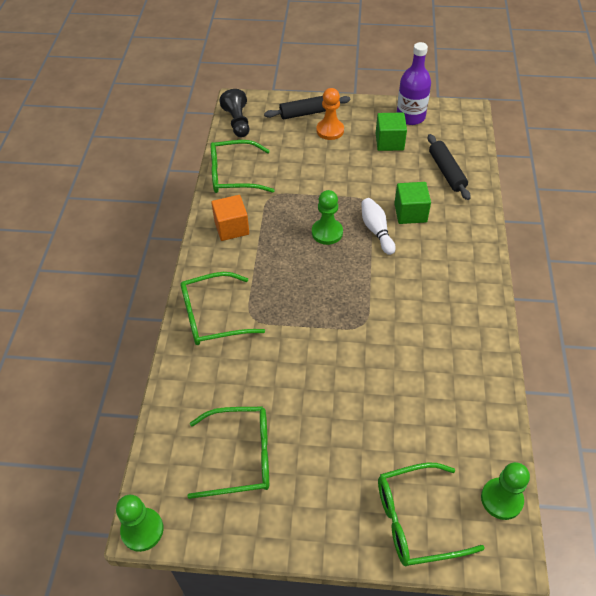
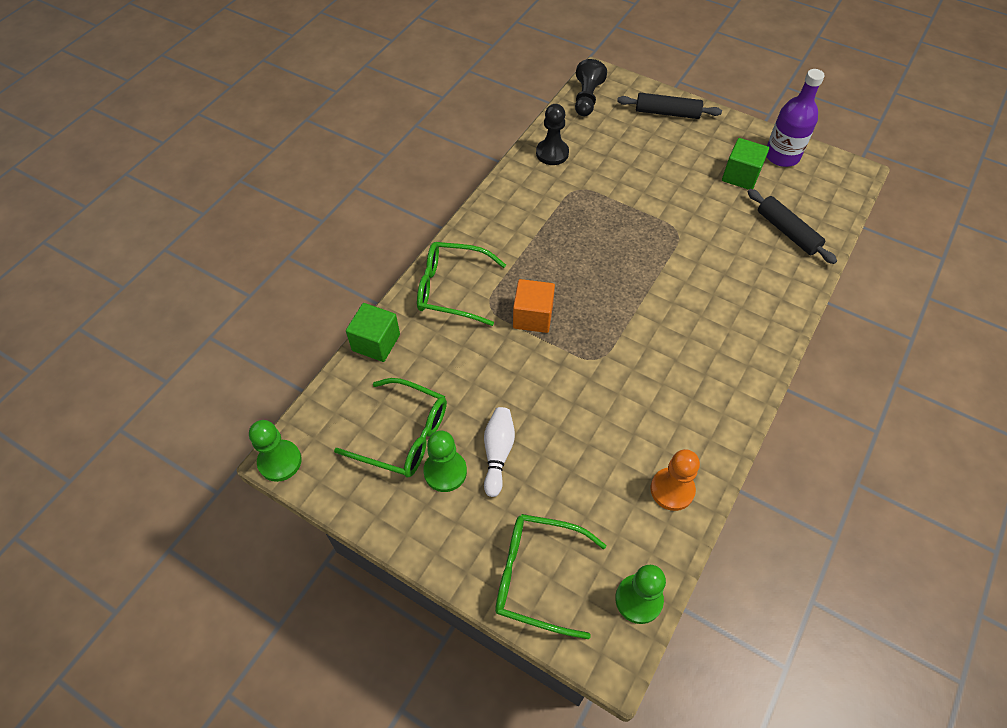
camera: 25 degrees right, 5 degrees up
(231, 228) = (519, 207): orange cube -> orange cube (533, 316)
(234, 175) = (552, 153): green glasses -> black pawn
(327, 232) = (614, 249): green pawn -> green pawn (445, 471)
(330, 130) = (681, 140): orange pawn -> orange pawn (672, 490)
(376, 231) = (669, 267): white bowling pin -> white bowling pin (497, 453)
(410, 213) = (718, 262): green cube -> green cube (376, 342)
(446, 172) = (787, 232): black rolling pin -> black rolling pin turned 45 degrees counterclockwise

